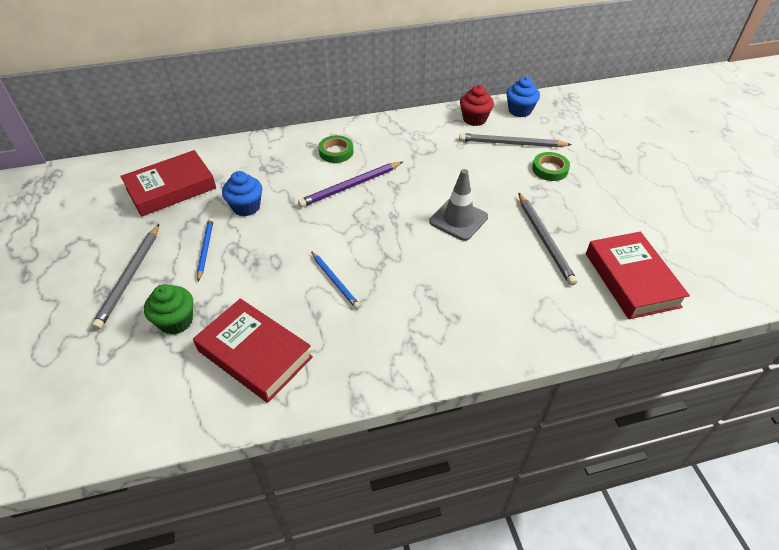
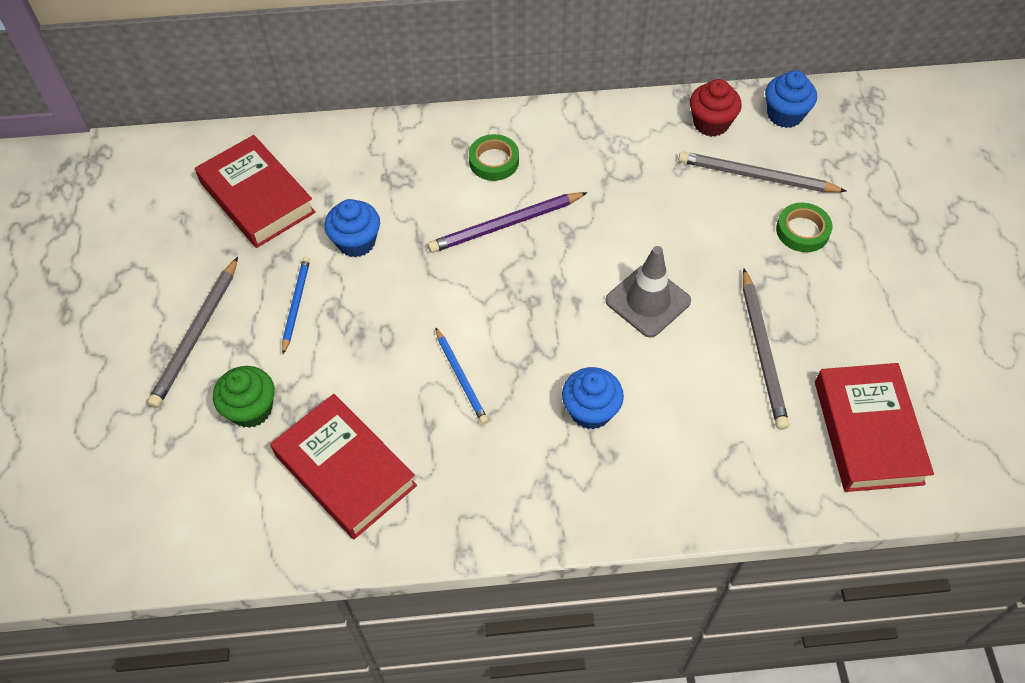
camera: 10 degrees right, 10 degrees up
(171, 188) = (257, 197): red book -> red book turned 75 degrees clockwise
(434, 290) = (590, 410): none -> blue cupcake

